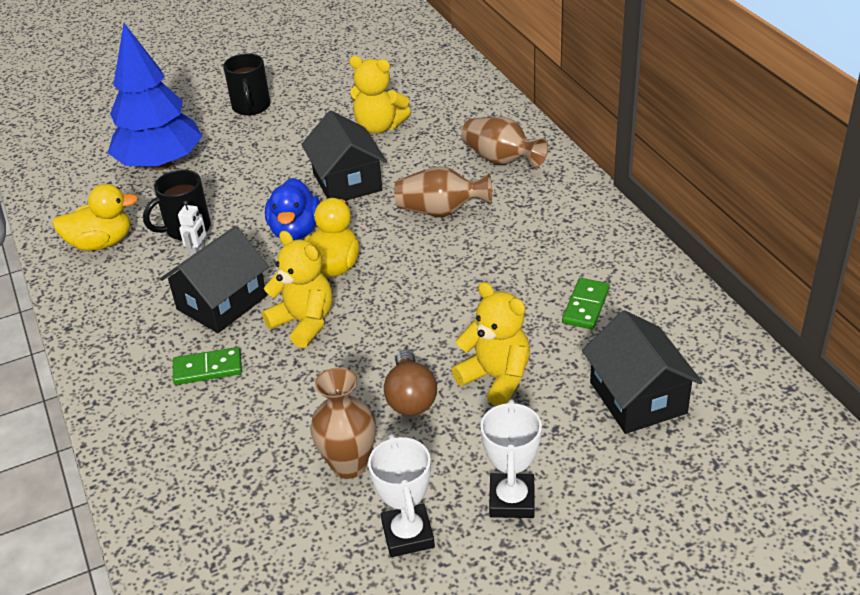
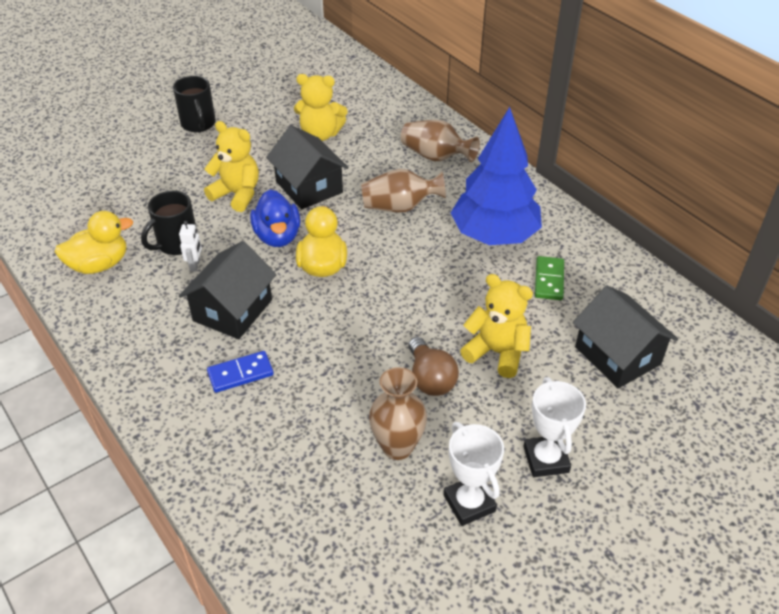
camera: 15 degrees left, 5 degrees up
(161, 164) = (131, 184): blue tree -> blue tree (494, 236)
(208, 368) = (240, 373): green domino -> blue domino
(304, 323) = (314, 321): yellow teddy bear -> yellow teddy bear (237, 194)

